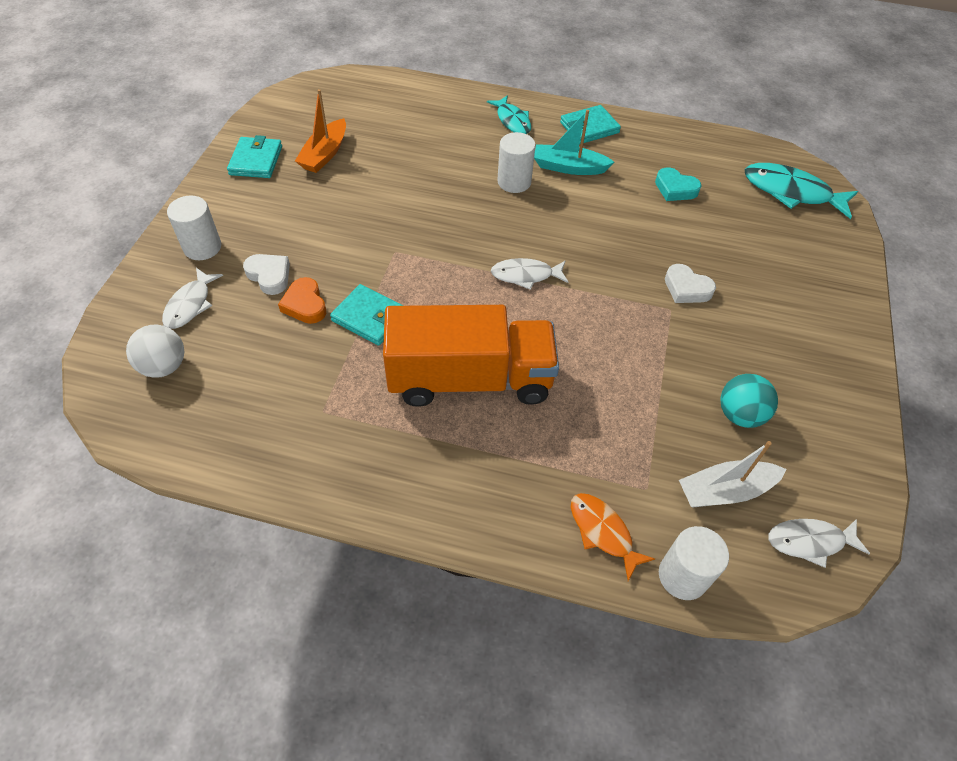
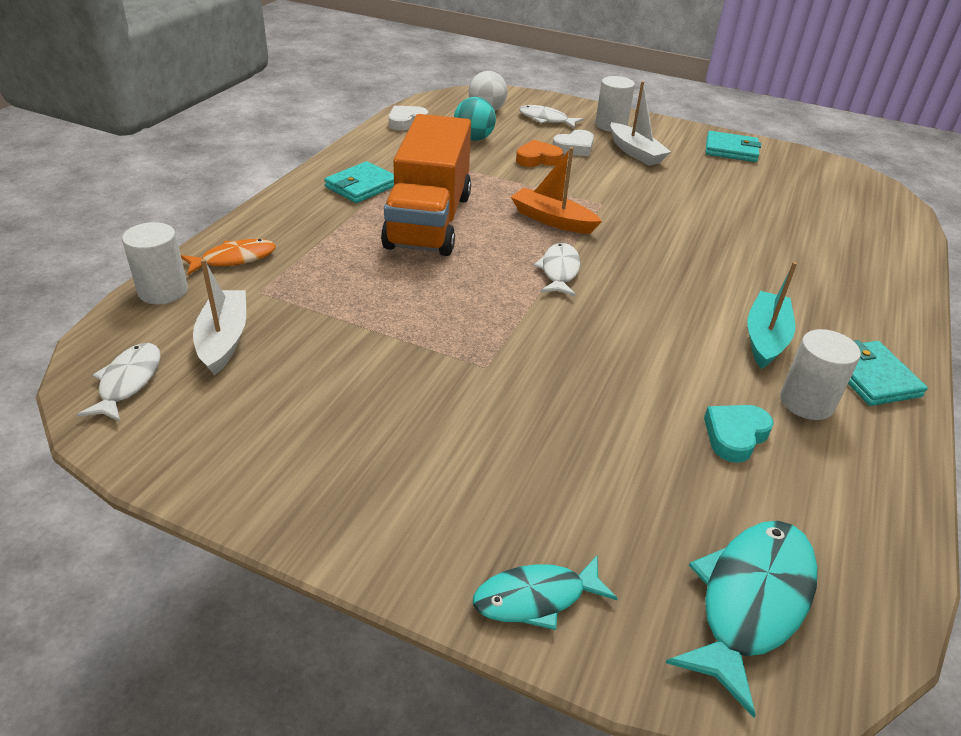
camera: 100 degrees right, 15 degrees down
(273, 228) = (635, 152): none -> white boat
(325, 154) = (749, 181): orange boat -> orange boat (552, 220)
(369, 317) = (516, 184): turquoise wallet -> turquoise wallet (361, 186)
(512, 121) = (860, 308): turquoise fish -> turquoise fish (536, 598)
(514, 182) = (725, 289): white cylinder -> white cylinder (806, 402)
(686, 288) = (519, 390): white heart -> white heart (406, 122)
(739, 414) = (307, 379): turquoise ball -> turquoise ball (473, 138)

